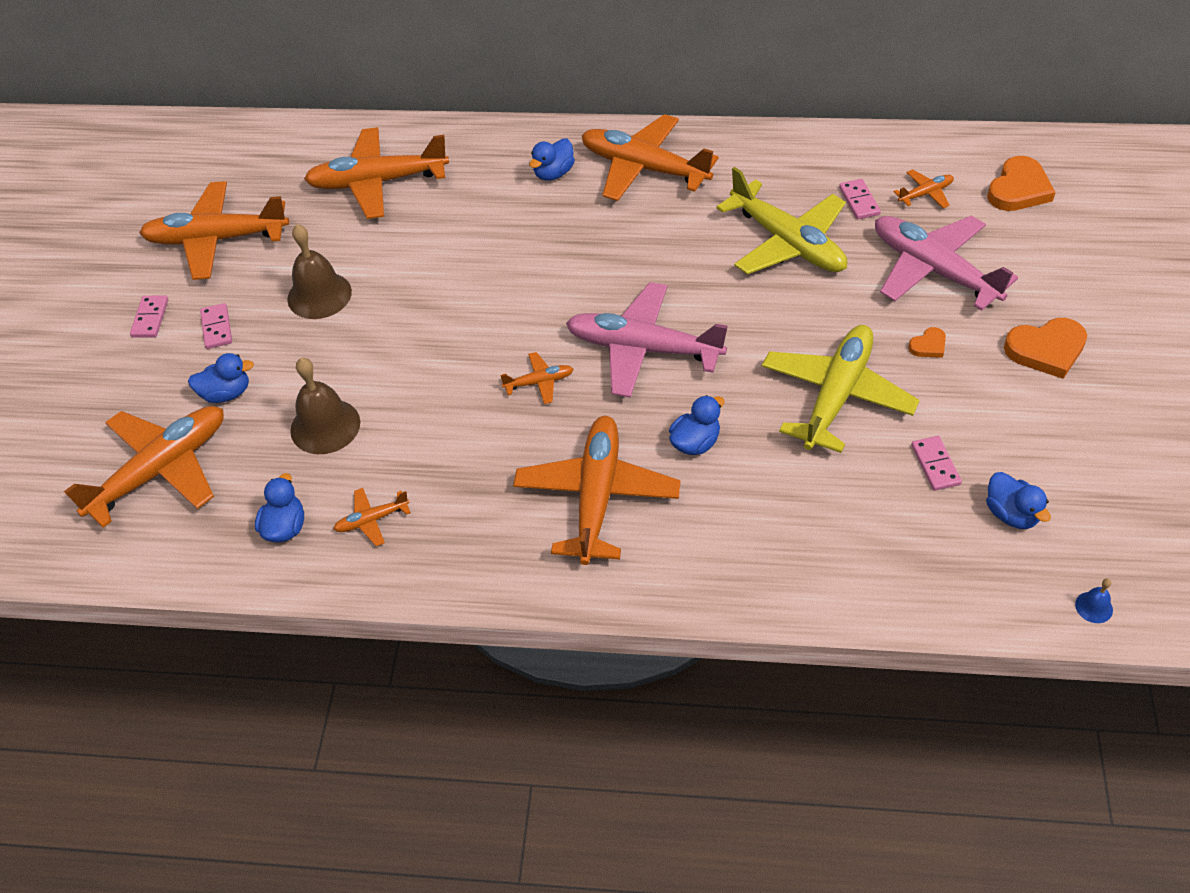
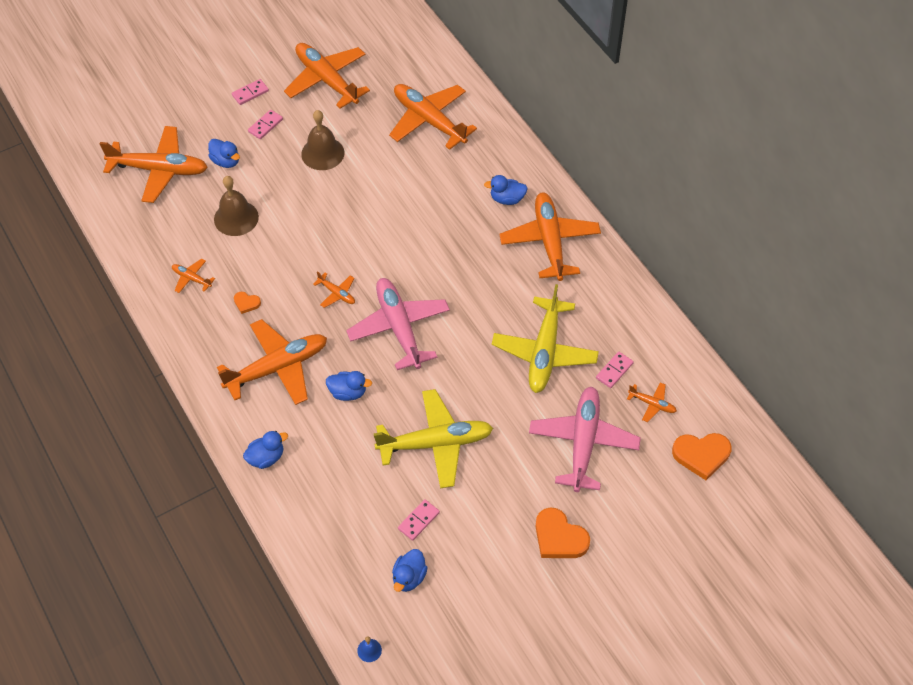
camera: 50 degrees right, 5 degrees up
(285, 527) = (162, 245): blue duck -> blue duck (266, 457)
(928, 345) = (513, 471): orange heart -> orange heart (246, 303)

